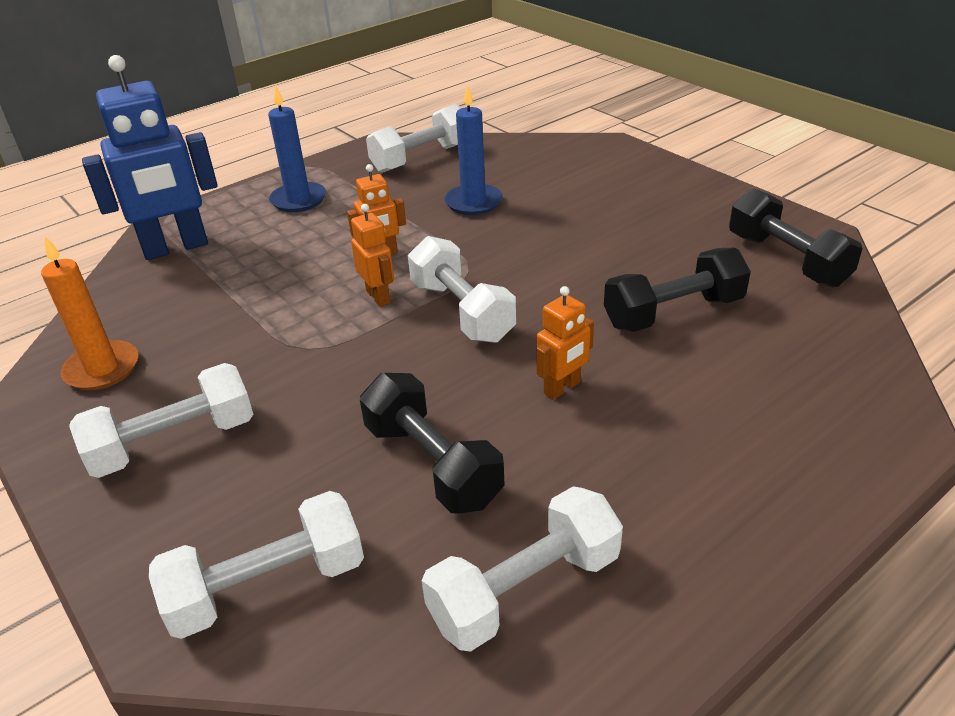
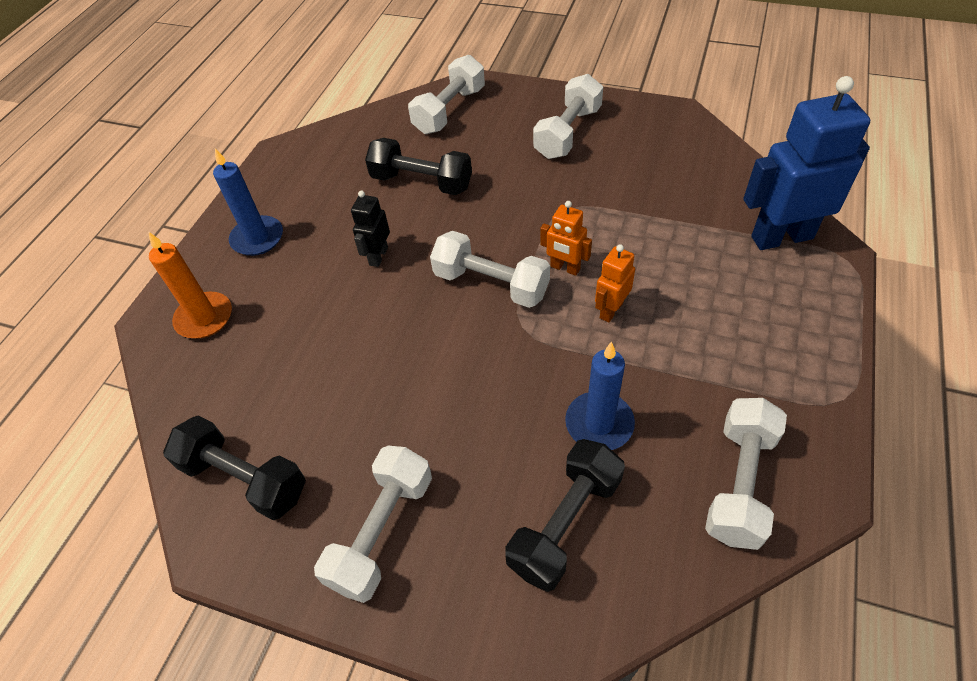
camera: 150 degrees right, 15 degrees up
(102, 369) = (668, 143): orange candle -> orange candle (204, 318)
(176, 248) = (781, 237): blue robot -> blue robot turned 45 degrees clockwise
(298, 200) = (770, 341): blue candle -> blue candle (257, 238)
(525, 590) = (338, 155): white dumbbell -> white dumbbell (381, 531)
(562, 388) = (378, 256): orange robot -> black robot
(673, 313) = (329, 357): black dumbbell -> black dumbbell (565, 523)

